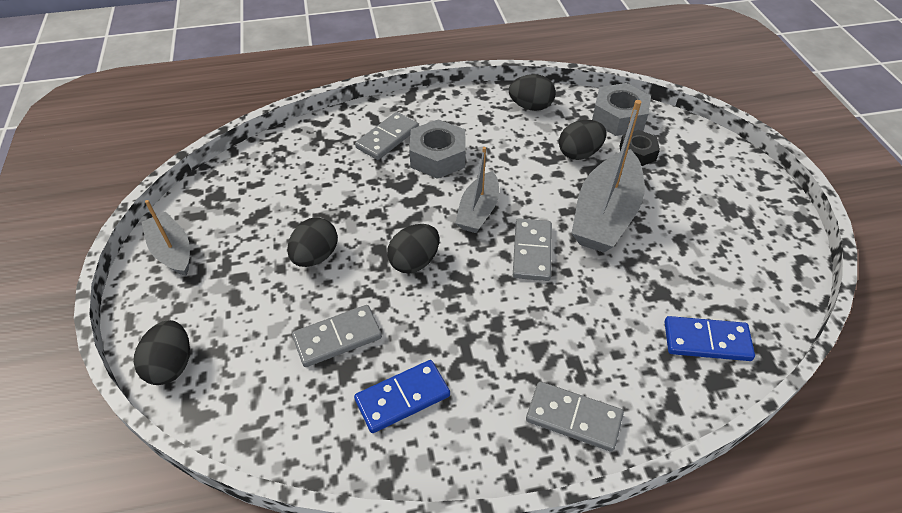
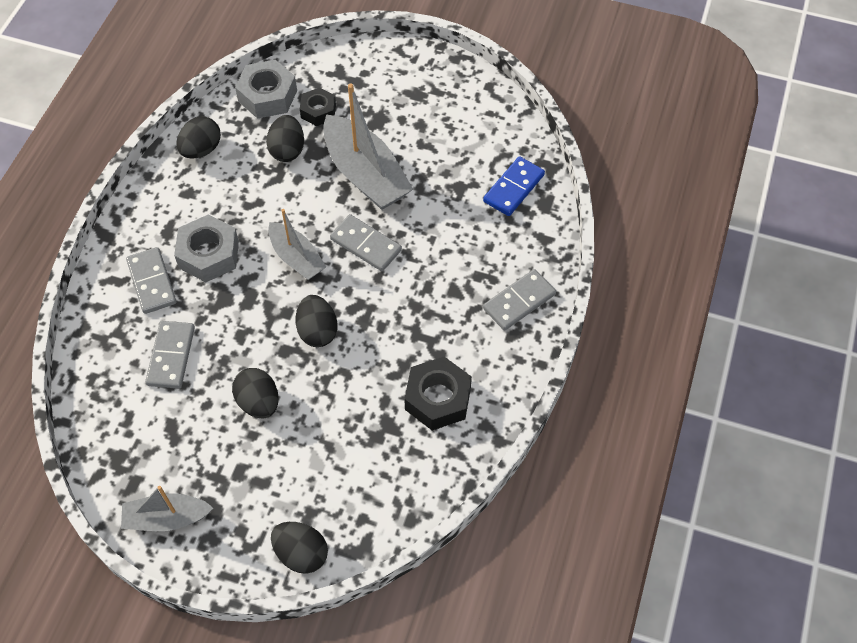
camera: 60 degrees left, 10 degrees up
(337, 337) = (355, 420): grey domino -> grey domino (171, 356)
(402, 397) = (438, 398): blue domino -> black nut

